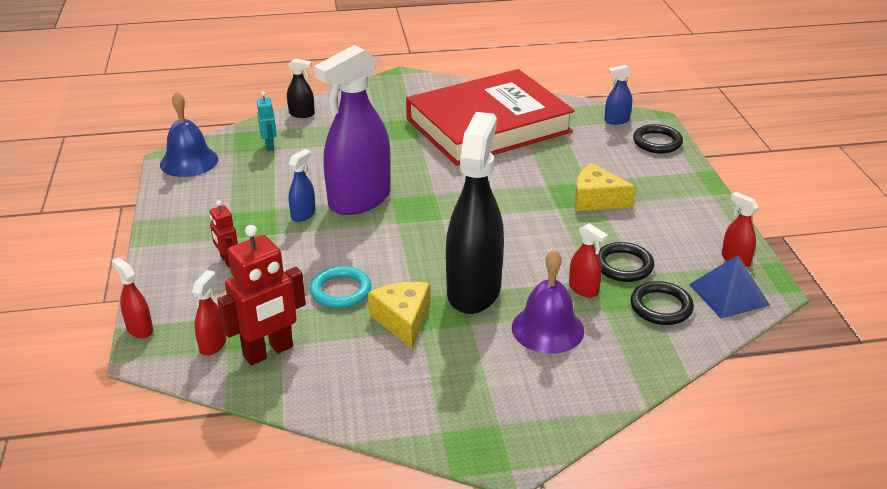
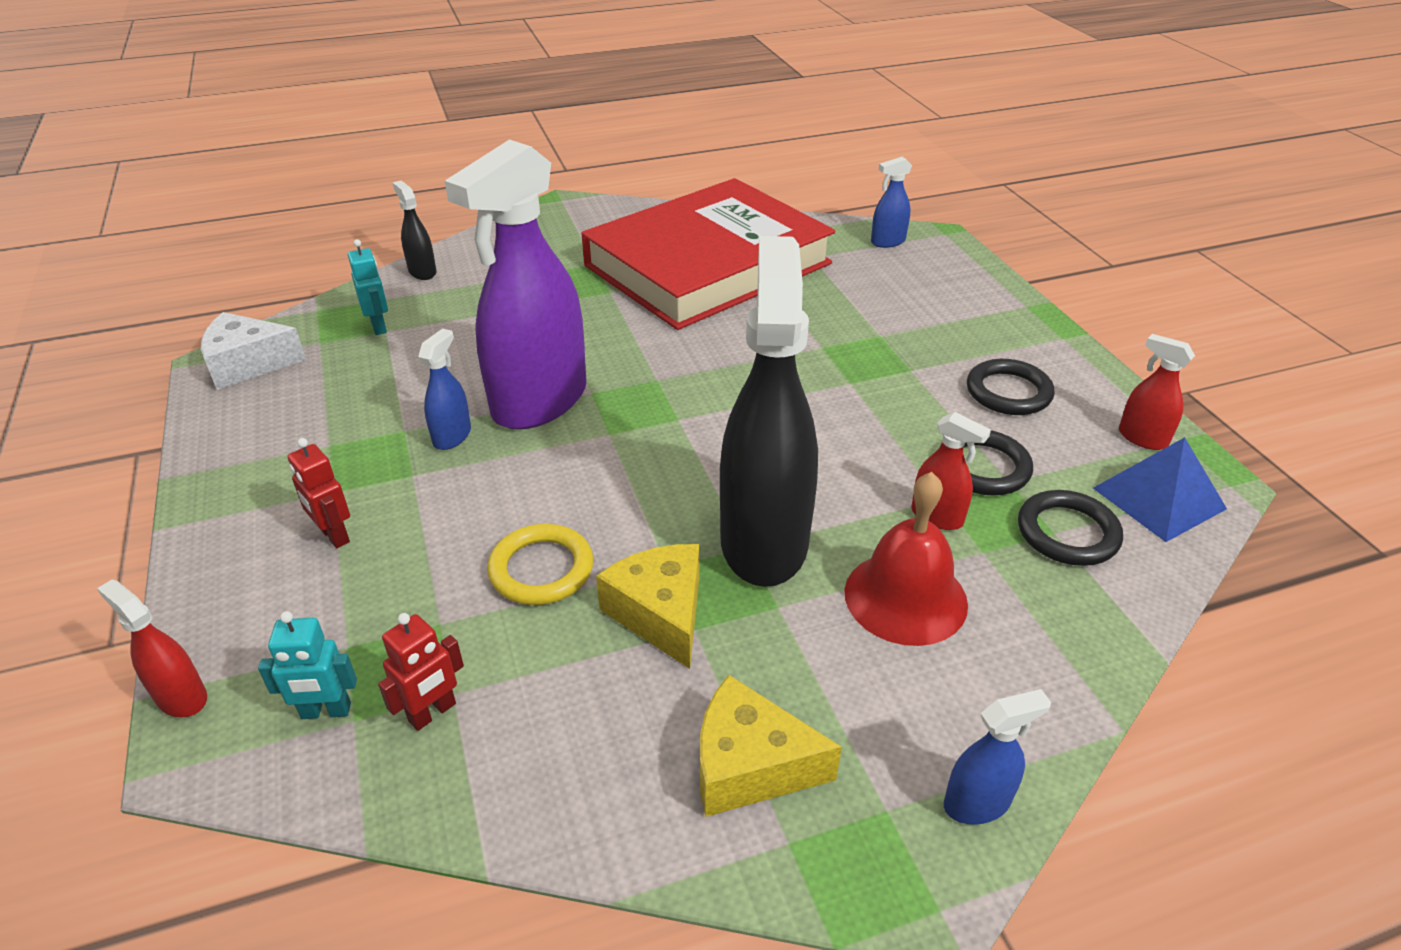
camera: 10 degrees left, 5 degrees up
(189, 161) = (248, 364): blue bell -> white cheese
(213, 344) = (326, 711): red spray bottle -> turquoise robot
(268, 352) = (433, 713): red robot -> red robot, size x0.53
(302, 114) = (422, 272): black spray bottle -> black spray bottle turned 120 degrees counterclockwise
(341, 291) = (541, 569): turquoise ring -> yellow ring
(547, 329) = (905, 597): purple bell -> red bell
(549, 428) = (977, 803): none -> blue spray bottle
(596, 200) = (902, 363): yellow cheese -> yellow cheese (750, 765)
(657, 142) = (955, 268): black ring -> black ring (1008, 392)

